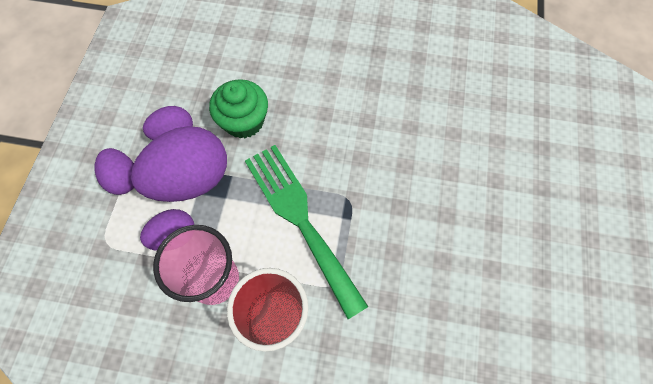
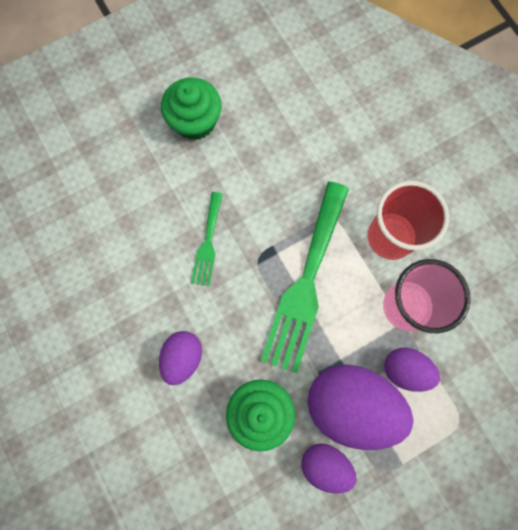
camera: 130 degrees left, 10 degrees up
(123, 179) = (402, 465): purple egg -> purple egg (183, 357)
(391, 175) = (208, 243): none -> green fork
(510, 243) = (195, 121): none -> green cupcake

